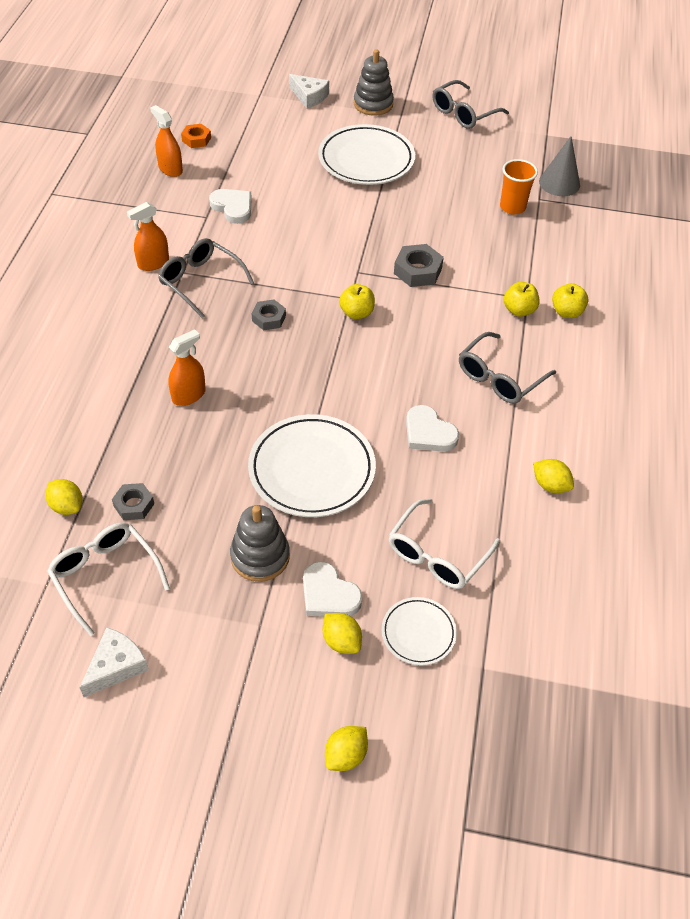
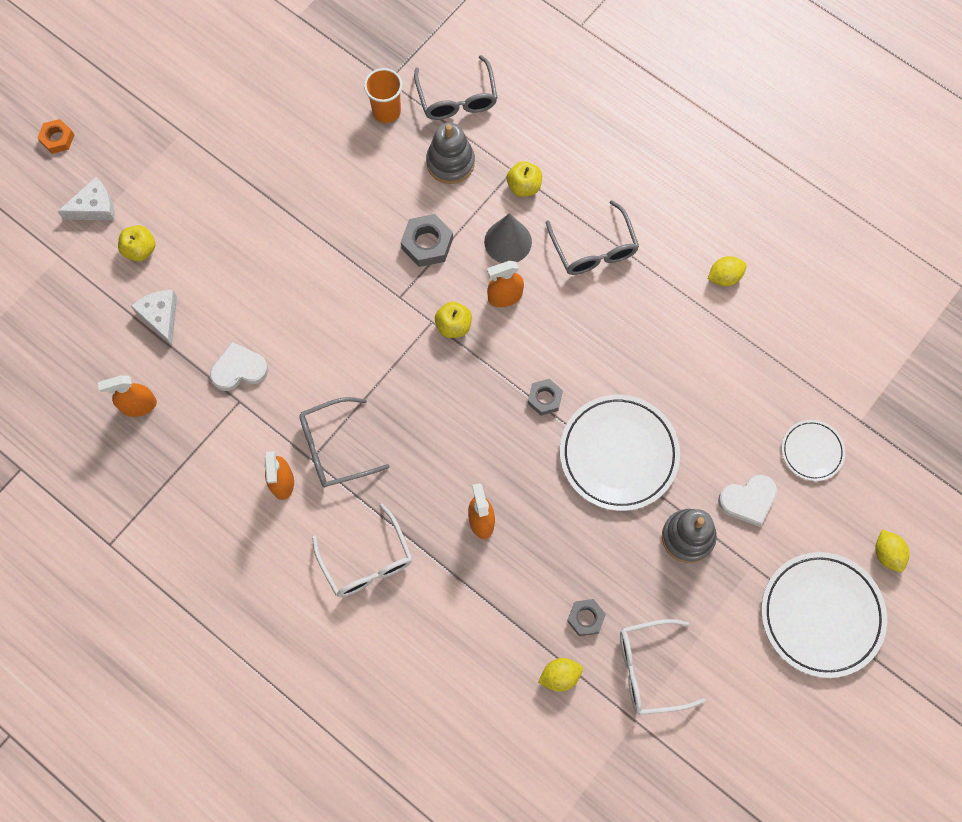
camera: 60 degrees left, 20 degrees up
(116, 666) = (740, 692): white cheese -> white cheese (160, 316)
(196, 139) = (101, 357): orange nut -> orange nut (57, 139)
(269, 318) = (419, 407): grey nut -> grey nut (544, 398)
(341, 641) = (794, 511): yellow lemon -> none
(366, 160) = (237, 205): white plate -> white plate (821, 615)
(373, 104) = (147, 150): grey stacking toy -> grey stacking toy (450, 162)
(408, 335) = (505, 296): none -> orange spray bottle
(428, 433) = (625, 340): white heart -> none
(437, 555) = (749, 400): white glasses -> white glasses (367, 561)
(463, 113) = (217, 72): grey glasses -> grey glasses (457, 98)
(559, 183) = (376, 49): grey cone -> grey cone (508, 241)
(566, 312) = (546, 148): yellow apple -> yellow apple (140, 250)

